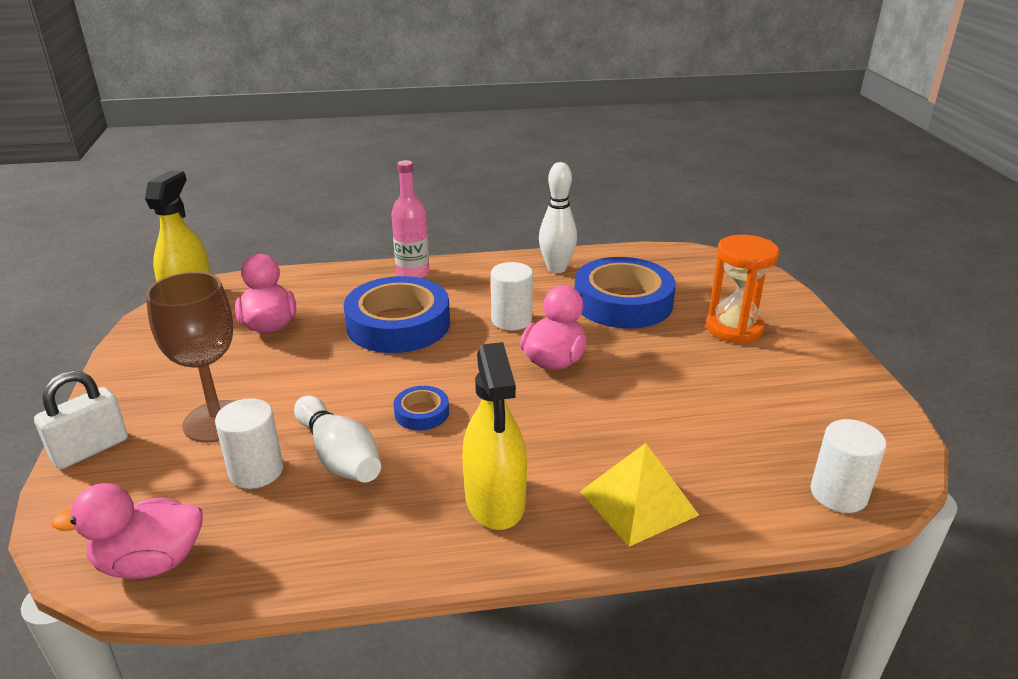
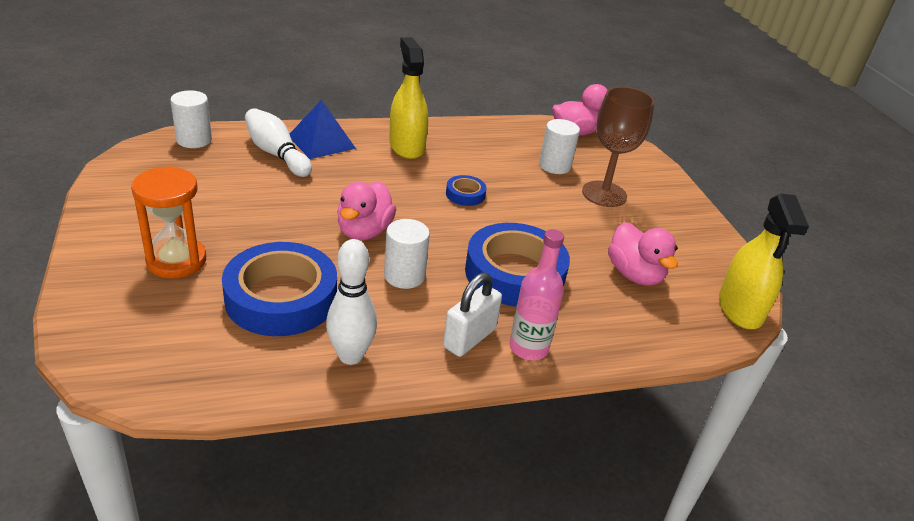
camera: 170 degrees right, 5 degrees up
(90, 449) = (666, 181): white padlock -> white padlock (469, 338)
(339, 456) = (509, 171): white bowling pin -> white bowling pin (276, 154)
(638, 503) = (321, 142): yellow pyramid -> blue pyramid

